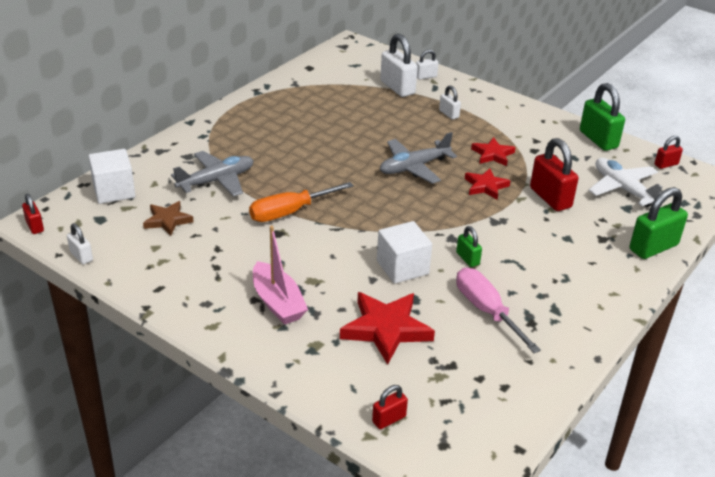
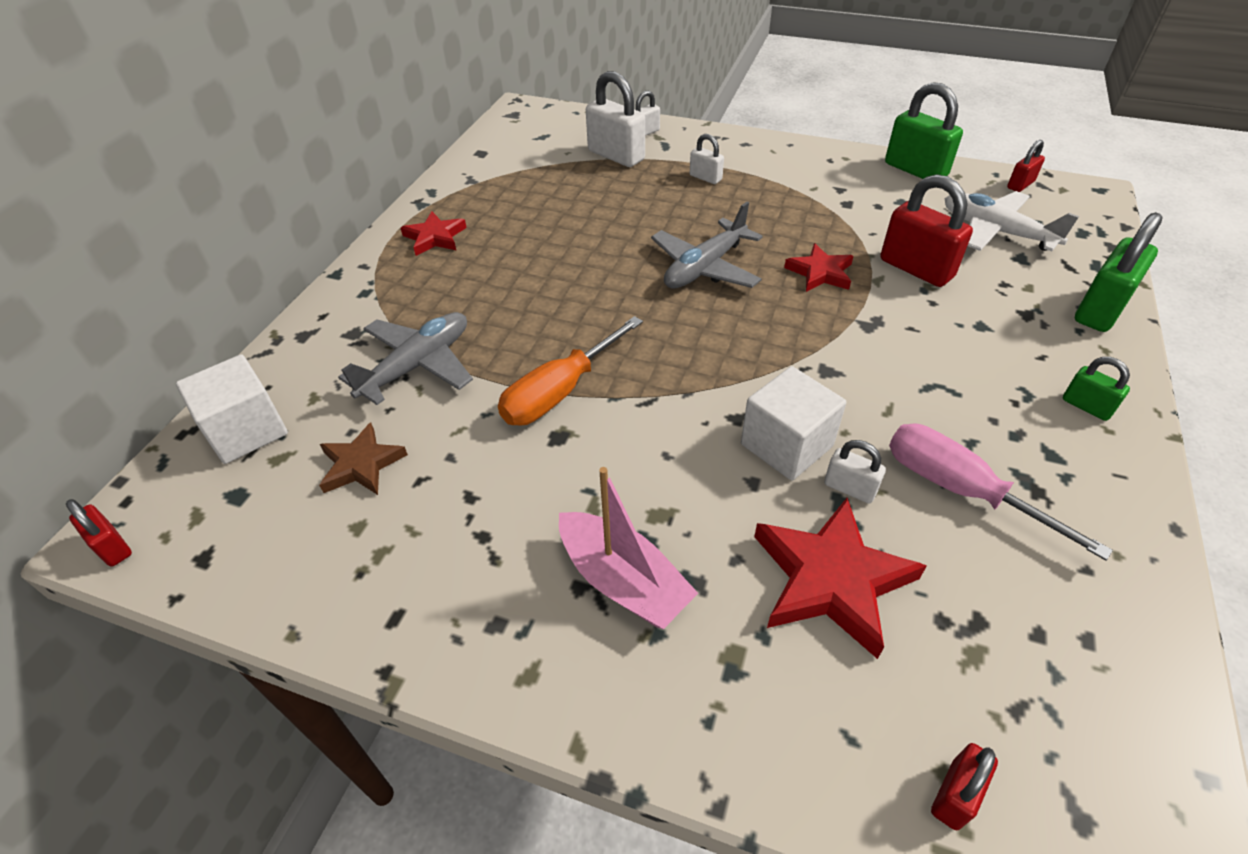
camera: 15 degrees left, 10 degrees up
(81, 256) = (222, 589): white padlock -> white padlock (849, 488)
(467, 259) = (871, 400): green padlock -> green padlock (1086, 406)
(492, 154) = (799, 222): red star -> red star (435, 237)

